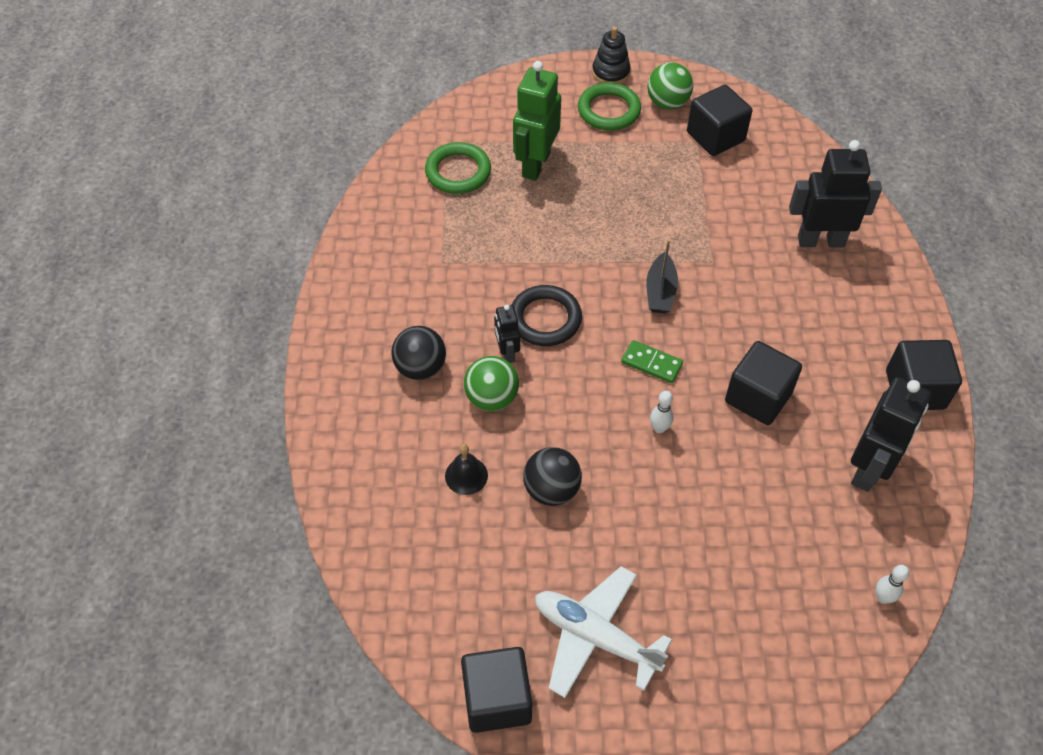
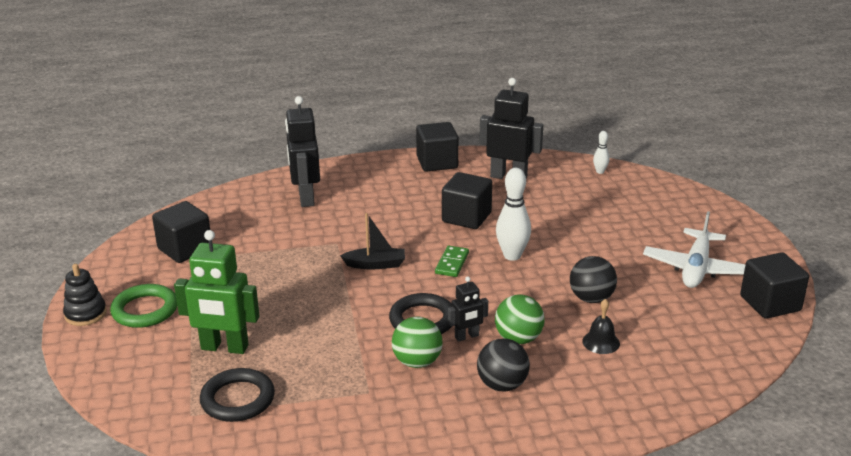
camera: 100 degrees left, 25 degrees down
(458, 172) = (238, 399): green ring -> black ring
(659, 428) = (512, 255): white bowling pin -> white bowling pin, size x1.92
(667, 103) = (136, 277): green ball -> green ball (417, 362)

